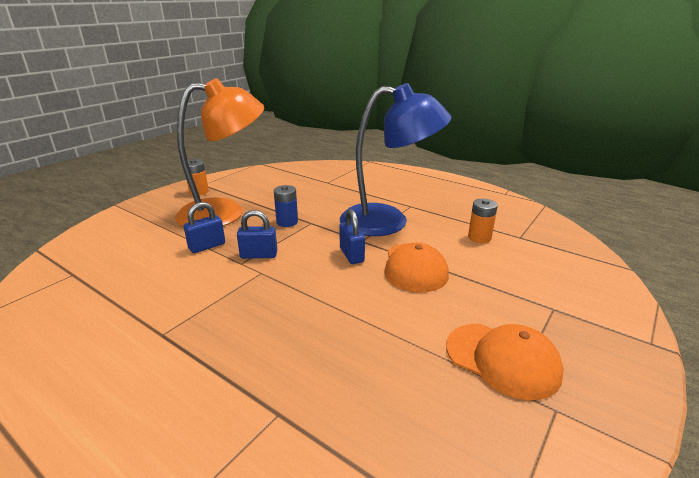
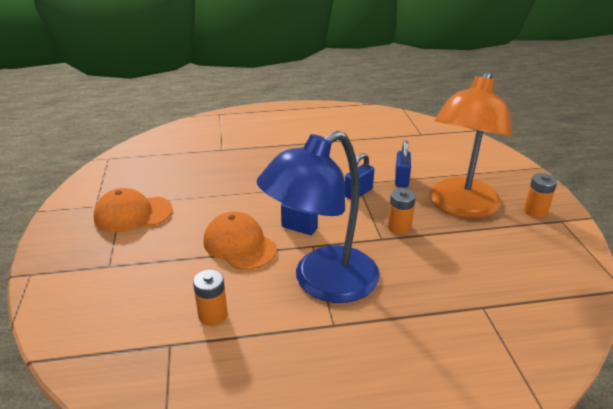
camera: 135 degrees right, 5 degrees up
(287, 222) = (399, 227): blue battery -> orange battery

